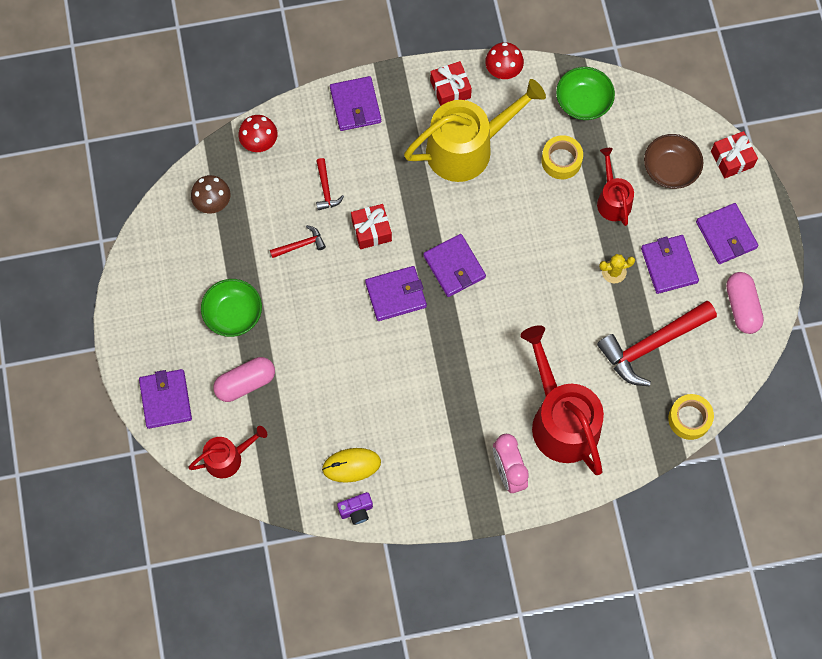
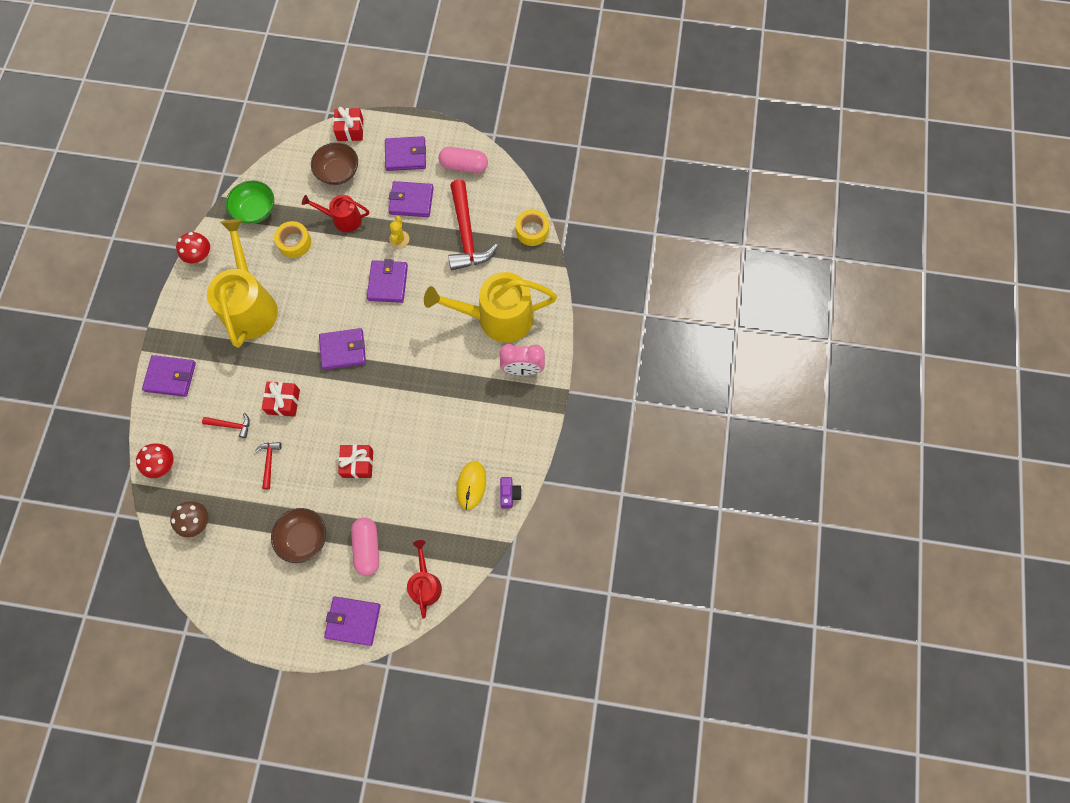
camera: 70 degrees left, 0 degrees up
(233, 314) = (303, 538): green bowl -> brown bowl
(396, 295) = (346, 402): purple wallet -> purple wallet (388, 283)
(450, 89) = (195, 300): red gift -> red gift (358, 464)
(561, 420) = (498, 317): red watering can -> yellow watering can

